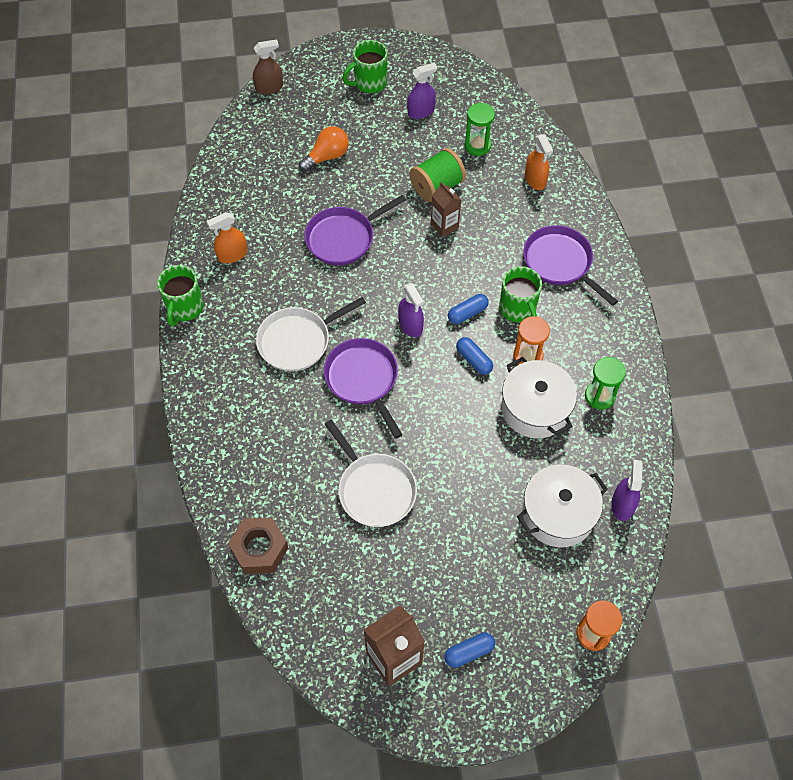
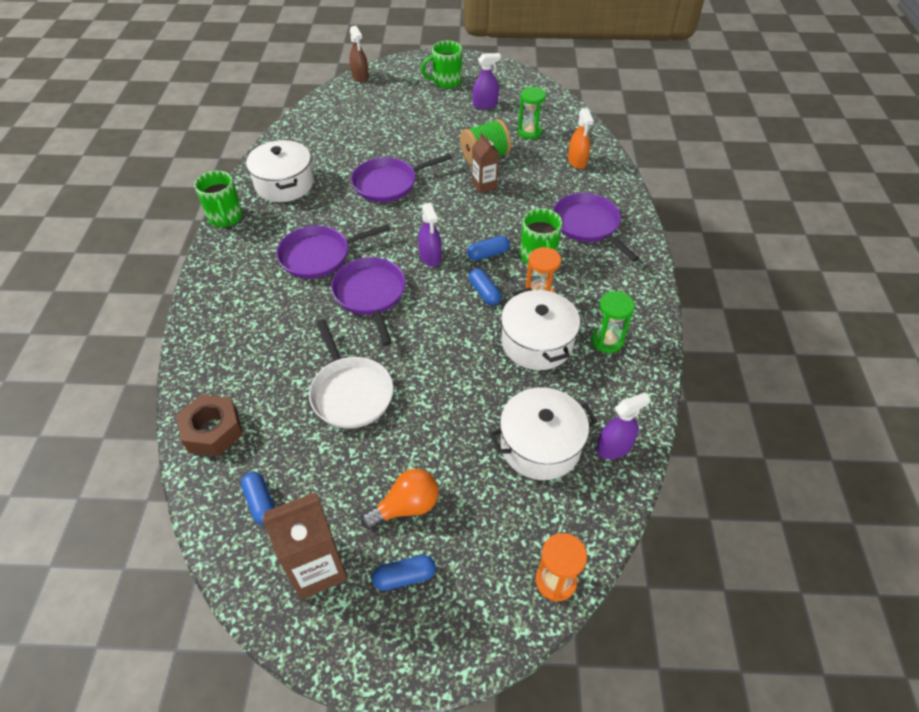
camera: 10 degrees right, 10 degrees down
(185, 308) = (226, 218): green mug -> green mug turned 45 degrees counterclockwise
(232, 255) = (284, 184): orange spray bottle -> white pot
(269, 88) = (360, 77): brown spray bottle -> brown spray bottle turned 75 degrees clockwise
(297, 341) = (319, 256): white pan -> purple pan
(327, 157) = (393, 126): orange light bulb -> orange light bulb (406, 507)
(327, 609) = (261, 503): none -> blue capsule
(622, 505) = (614, 447): purple spray bottle -> purple spray bottle turned 45 degrees clockwise

